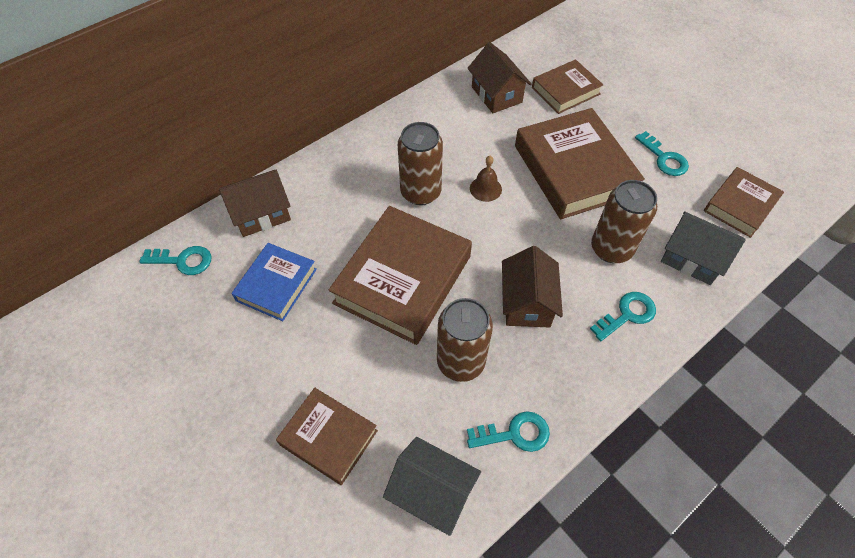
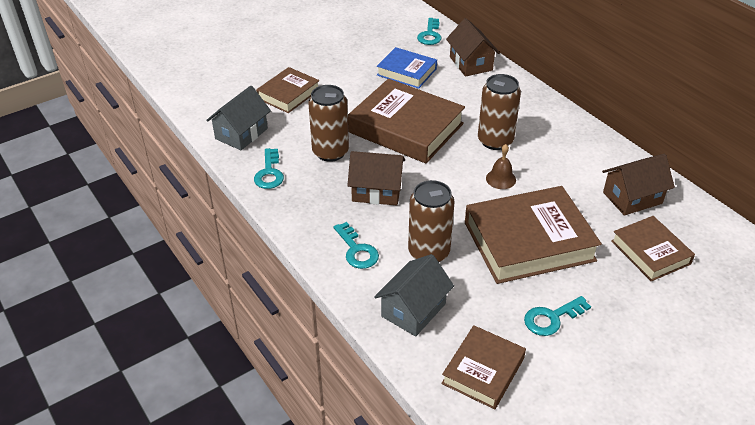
camera: 95 degrees right, 15 degrees down
(740, 205) = (483, 371): brown book -> brown book turned 75 degrees clockwise

